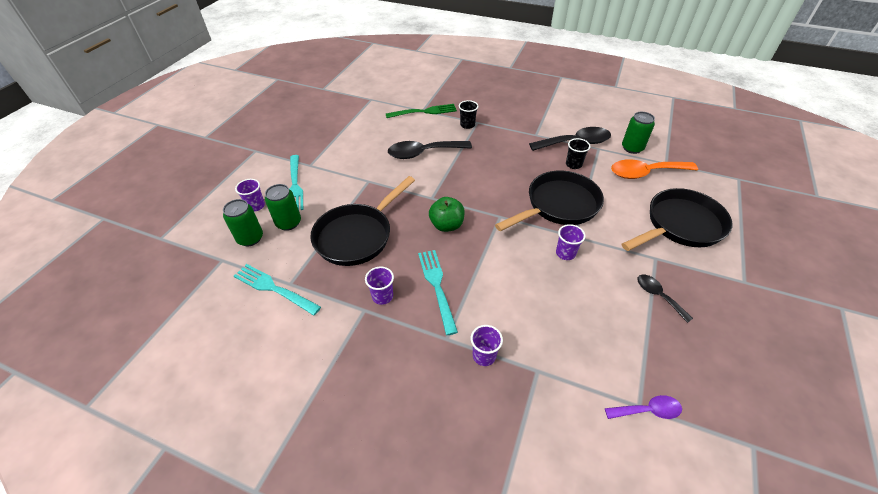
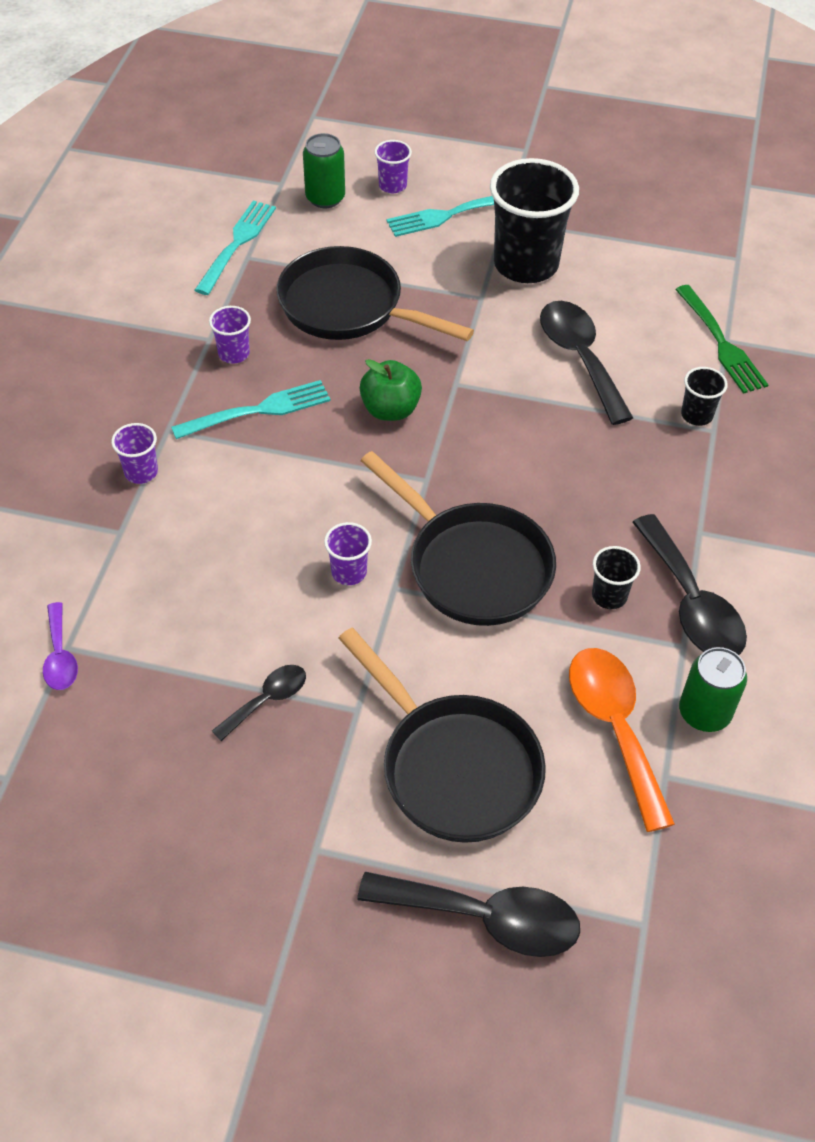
camera: 80 degrees right, 5 degrees up
(288, 223) = (363, 228): green can -> none
(349, 162) = (526, 264): none -> black cup
(756, 224) = (485, 918): none -> black spoon

